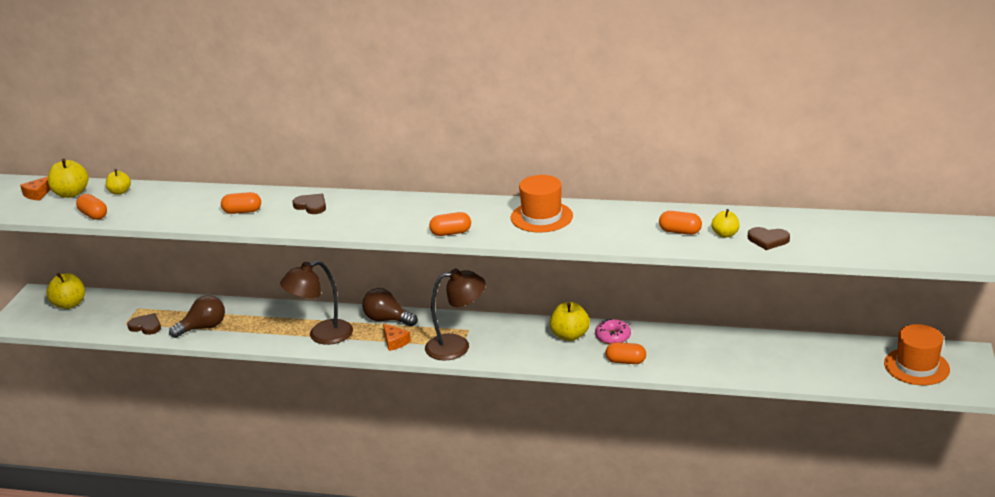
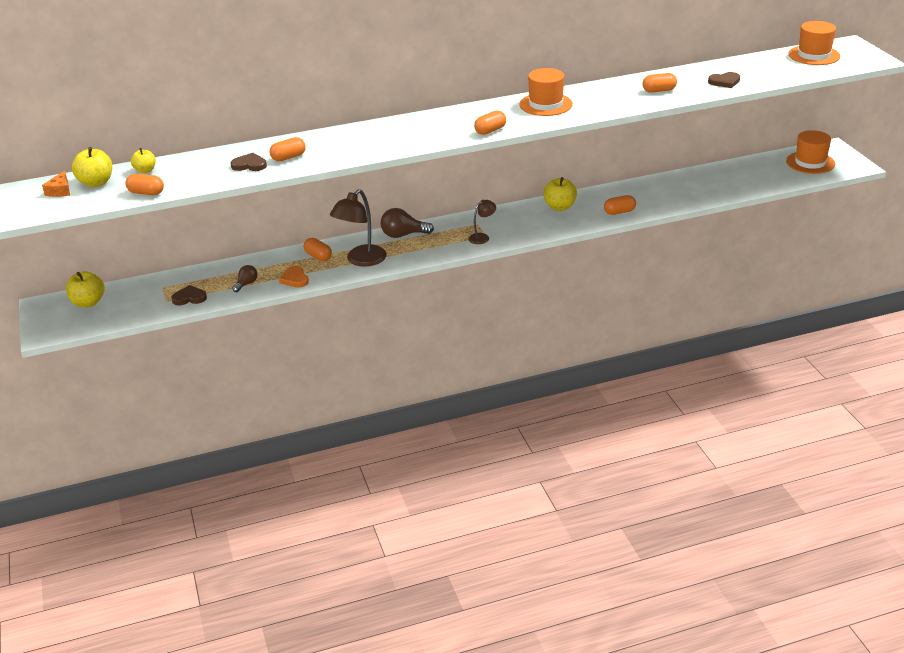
camera: 30 degrees left, 5 degrees up
(203, 328) = (246, 284): brown light bulb -> brown light bulb, size x0.59
(246, 336) = (295, 279): none -> orange heart
(290, 319) = (318, 256): none -> orange capsule
(311, 206) = (345, 140): brown heart -> brown heart (249, 165)
(395, 342) = (428, 248): orange cheese -> none
(457, 346) = (482, 237): brown lamp -> brown lamp, size x0.54
(613, 336) = (592, 199): pink donut -> none
(725, 234) = (691, 85): yellow apple -> none
(921, 232) = (814, 55): none -> orange hat

